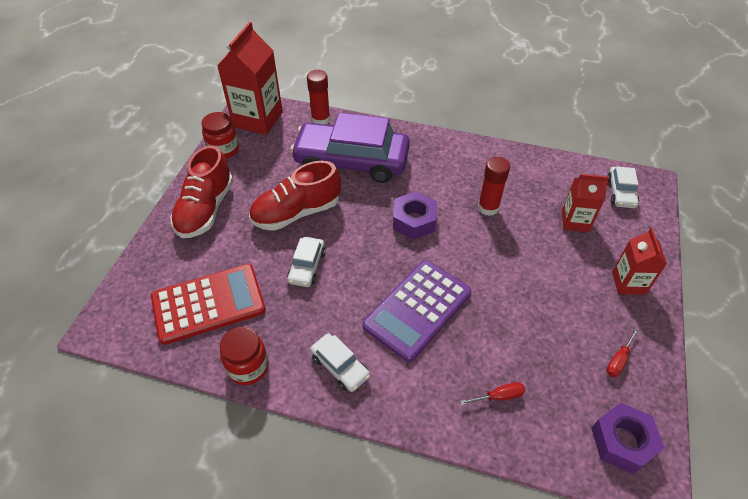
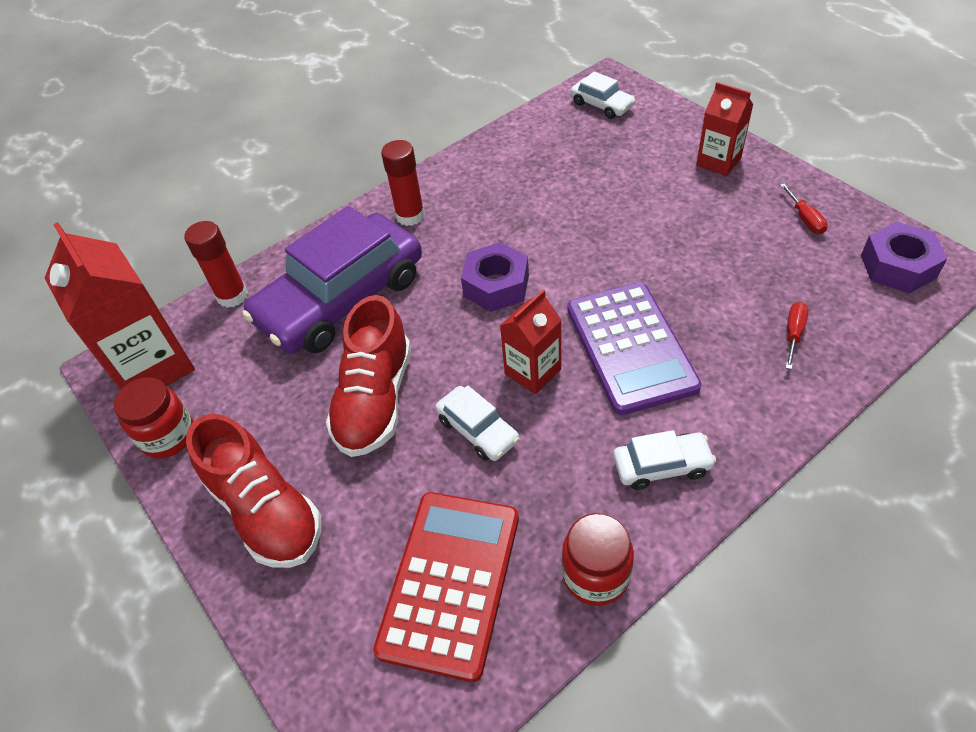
camera: 50 degrees left, 0 degrees up
(488, 207) = (533, 212): red glue stick -> red glue stick (410, 216)
(575, 221) = (611, 156): red carton -> red carton (533, 372)

